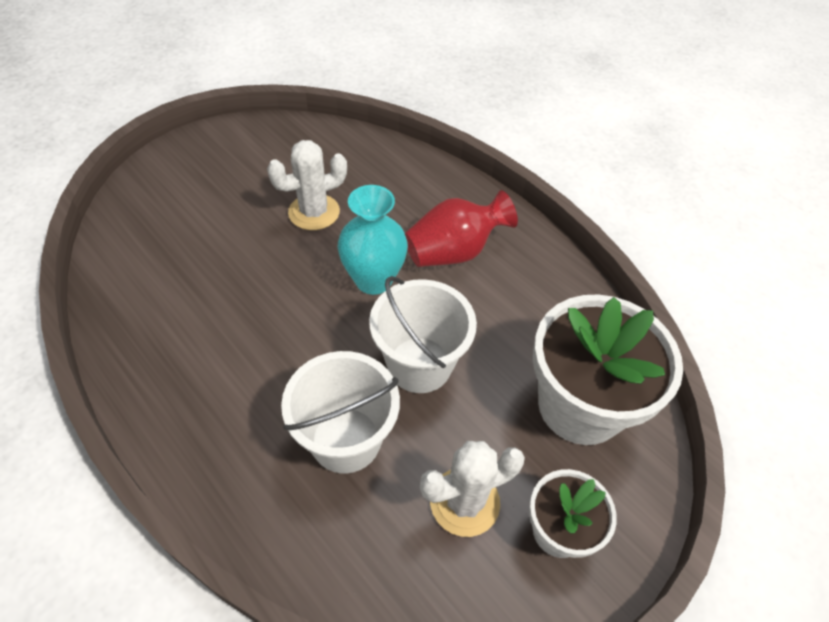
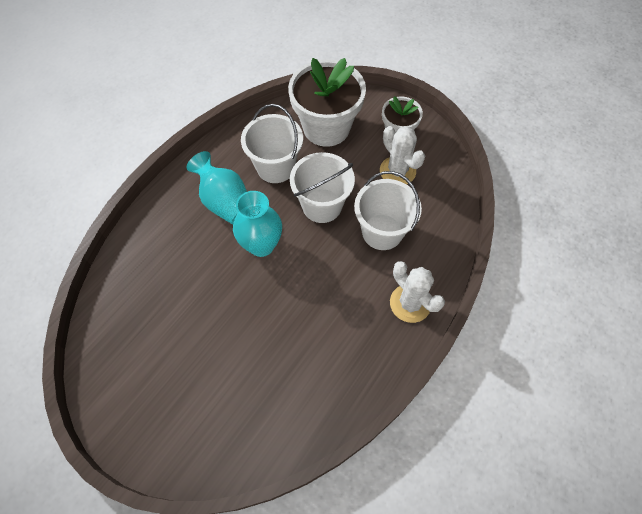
camera: 100 degrees left, 10 degrees up
(314, 212) = (201, 302): white cactus -> white cactus (410, 303)
(454, 252) = (225, 202): red vase -> turquoise vase
(505, 318) = (275, 167): none -> white bucket

